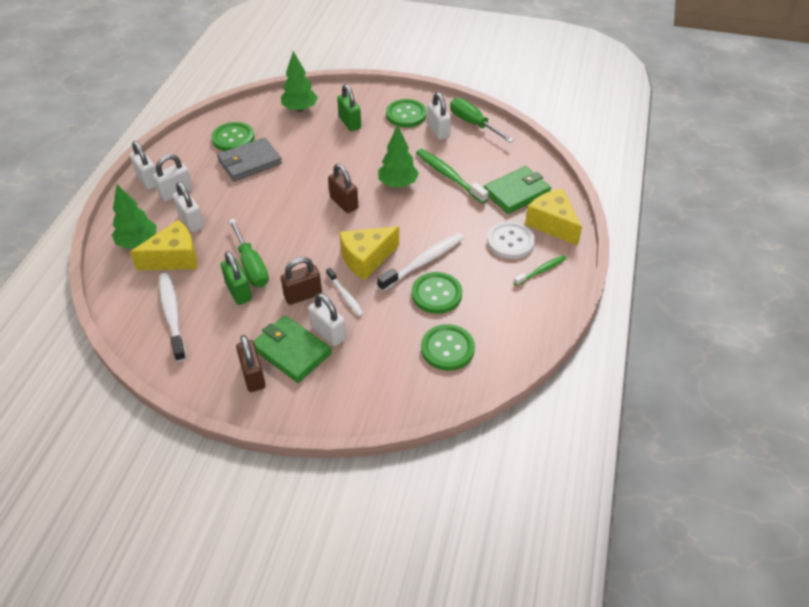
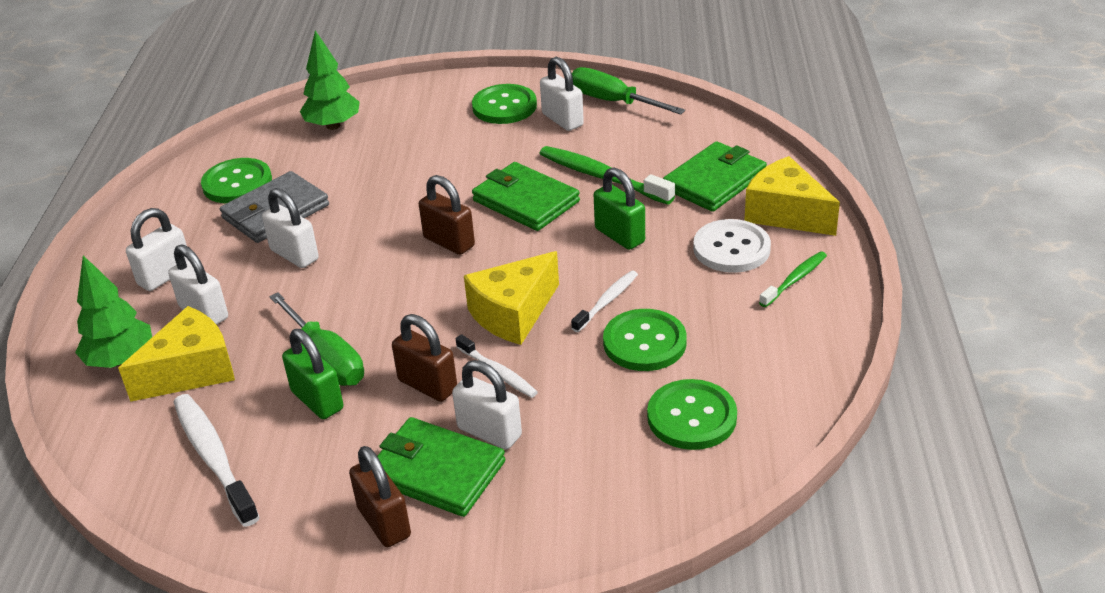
camera: 10 degrees left, 10 degrees down
(148, 180) = (111, 266): white padlock -> white padlock (294, 255)
(303, 295) = (427, 385): brown padlock -> brown padlock turned 75 degrees clockwise
(350, 123) = (419, 131): green padlock -> green padlock (619, 235)
(398, 184) = (526, 201): green tree -> green wallet
(423, 262) = (606, 302): white toothbrush -> white toothbrush, size x0.59

